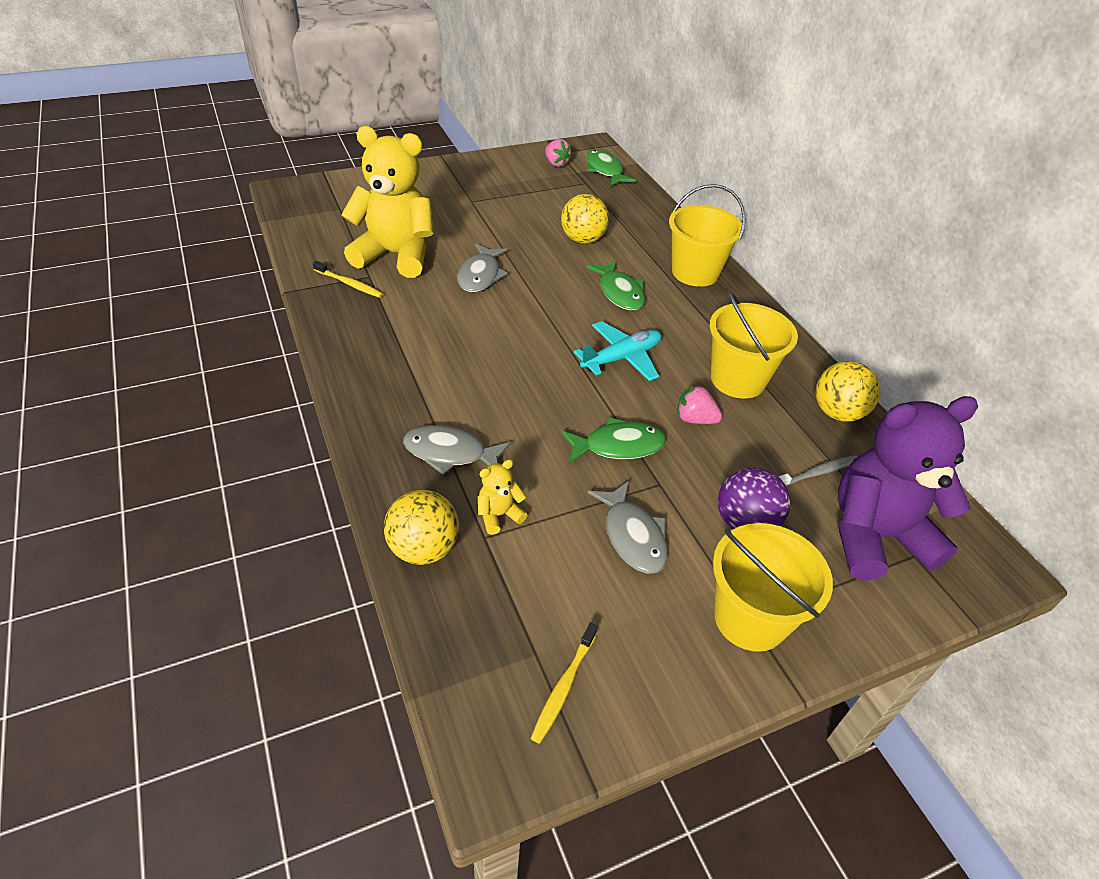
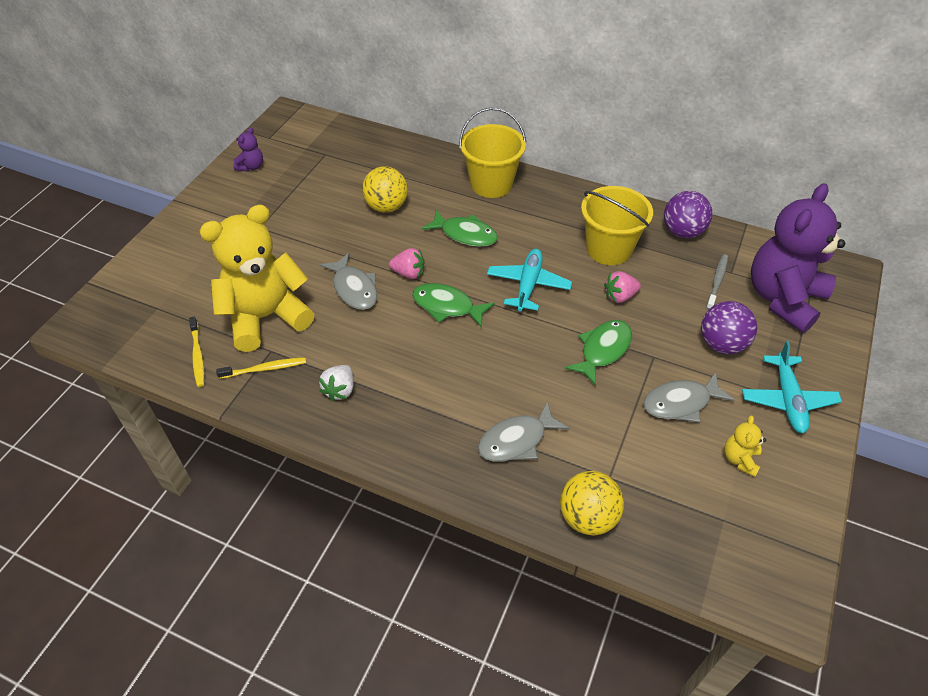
camera: 40 degrees left, 5 degrees up
(376, 329) = (340, 390): none -> white strawberry
(499, 515) = (598, 455): yellow teddy bear -> yellow teddy bear (739, 459)
(520, 163) = (251, 167): none -> purple teddy bear
(556, 163) = (280, 150): pink strawberry -> pink strawberry (409, 273)
(563, 687) = (758, 524): yellow toothbrush -> yellow toothbrush (197, 356)
(605, 170) = (325, 134): green fish -> green fish (447, 306)
(632, 536) = (681, 403): grey fish -> grey fish turned 135 degrees clockwise
(750, 618) = (787, 399): yellow bucket -> turquoise plane
(837, 413) = (682, 232): yellow ball -> purple ball

